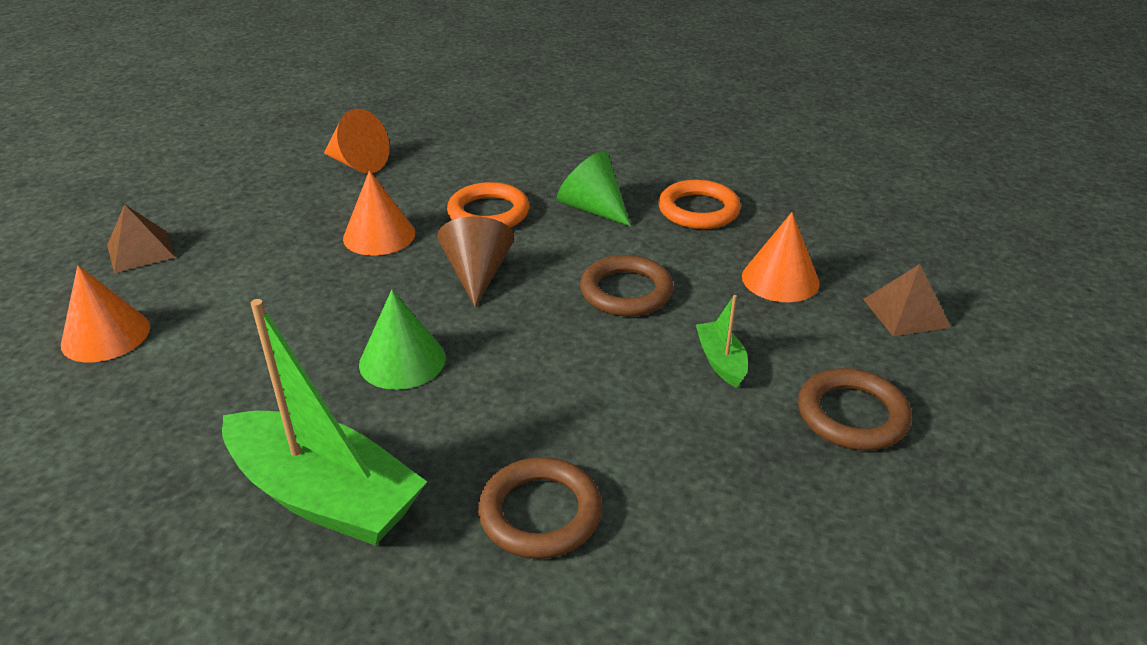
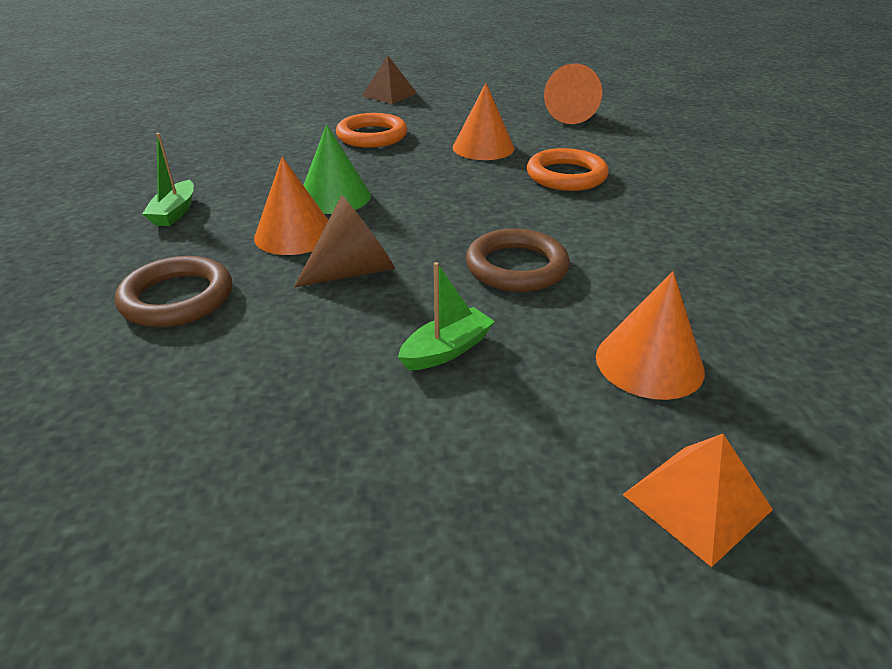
camera: 65 degrees right, 0 degrees up
(106, 335) = (300, 112): orange cone -> orange cone (294, 234)
(325, 496) = (175, 212): green boat -> green boat, size x0.45
(477, 274) = (471, 194): brown cone -> brown cone (354, 271)
(592, 209) = (638, 217): green cone -> none
(698, 210) = (722, 275): orange ring -> orange ring (372, 136)
(852, 415) = (412, 477): brown ring -> none
(906, 313) = (696, 502): brown pyramid -> orange pyramid

